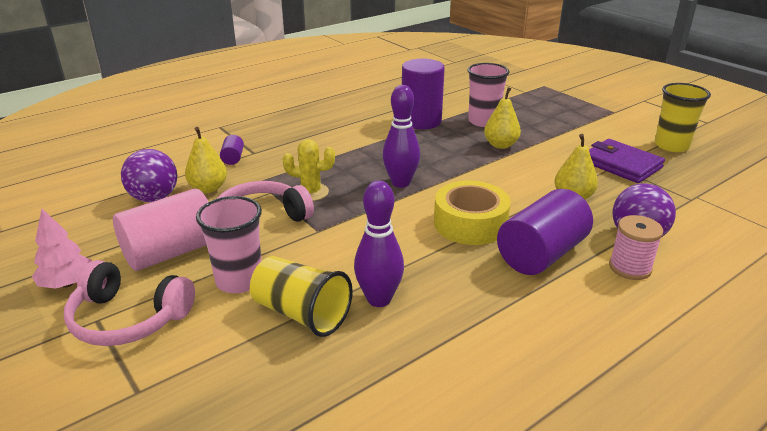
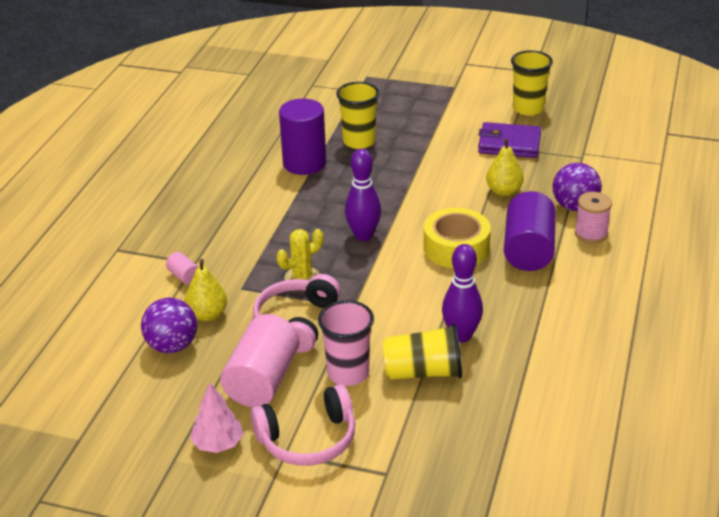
camera: 35 degrees left, 5 degrees up
(233, 158) = (184, 276): purple cylinder -> pink cylinder
(483, 121) = (359, 141): pink cup -> yellow cup
(500, 145) = (400, 162): yellow pear -> none

